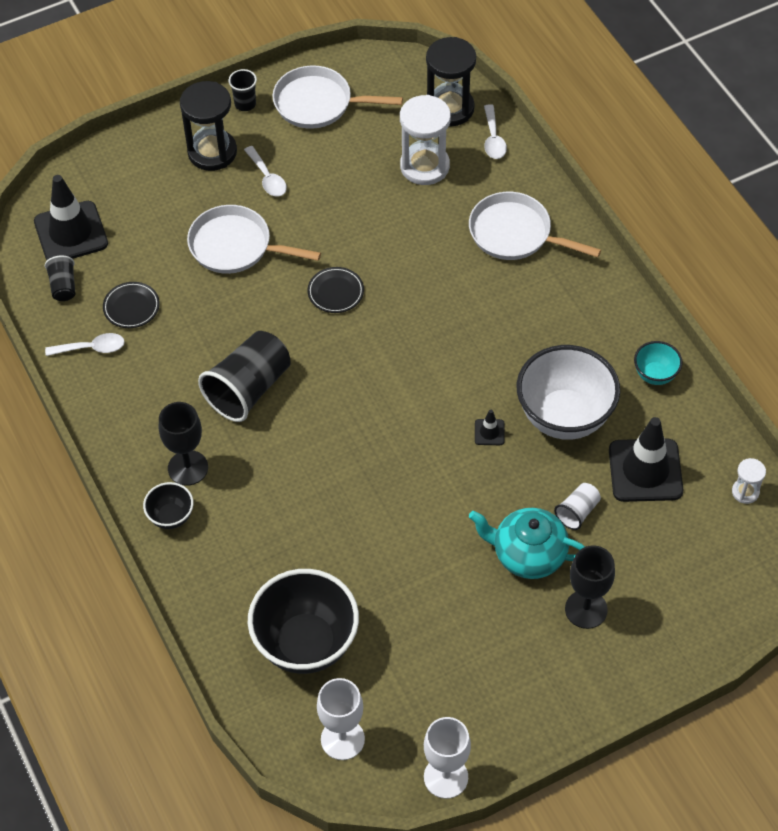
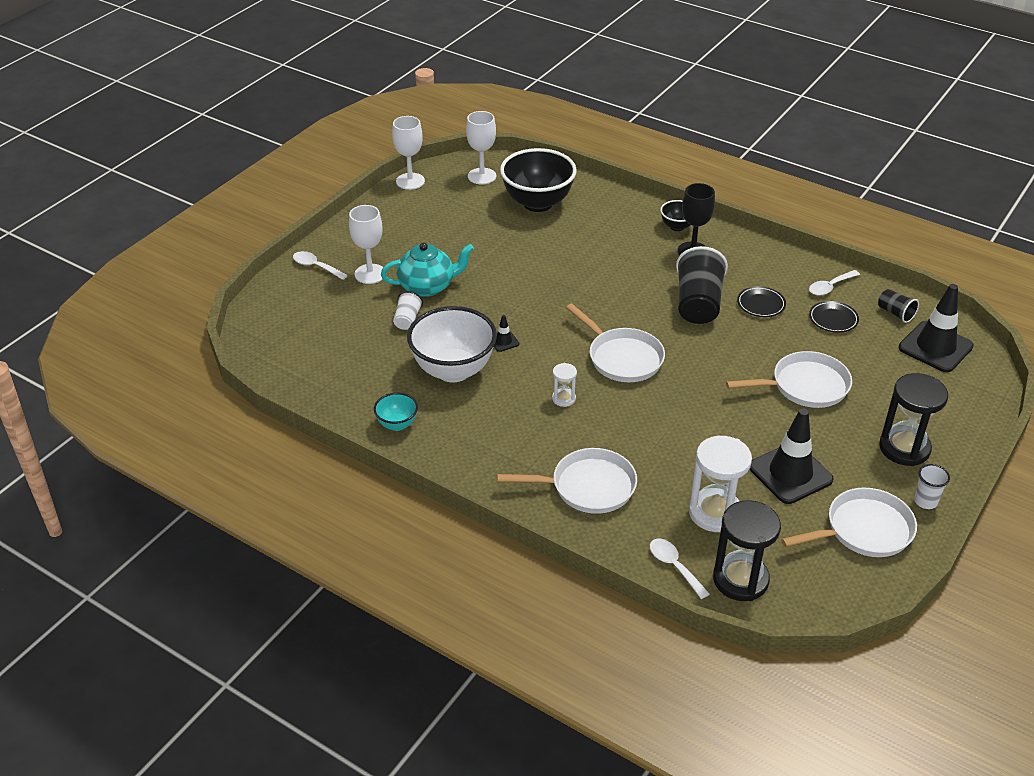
camera: 150 degrees right, 15 degrees down
(245, 104) = (925, 501): black cup -> white cup
(267, 178) = (837, 446): white spoon -> white spoon (316, 266)
(335, 292) = (696, 385): black plate -> black plate (761, 304)
(382, 356) = (622, 357): none -> white pan
(586, 609) = (370, 274): black goblet -> white goblet
(645, 470) = (370, 360): black traffic cone -> black traffic cone (790, 473)
(745, 492) = (286, 374): white hourglass -> white hourglass (563, 398)

